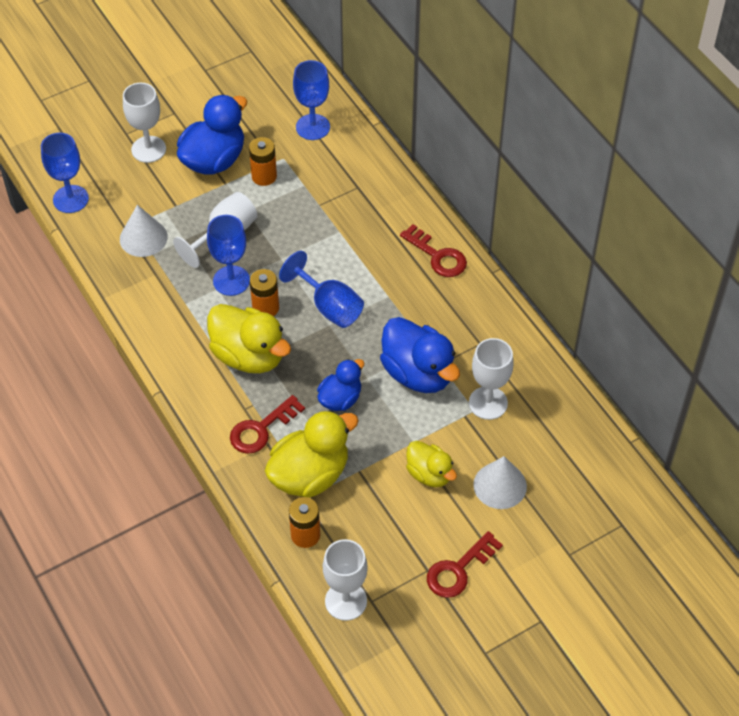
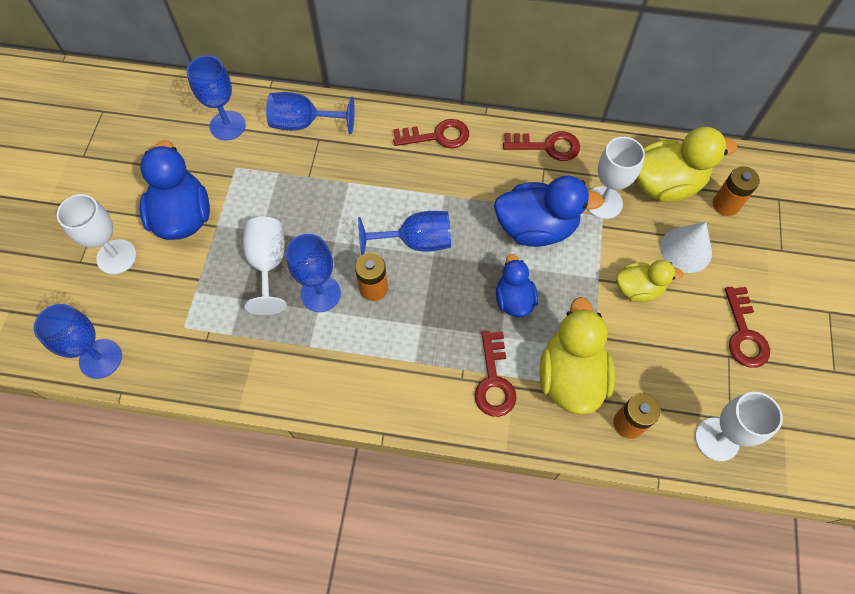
camera: 50 degrees left, 10 degrees up
(143, 238) = (206, 329): white cone -> none
(249, 355) = (410, 336): yellow duck -> yellow duck (665, 184)
(264, 176) = (239, 193): orange battery -> orange battery (725, 204)
(362, 168) = (303, 123): none -> blue goblet
(504, 332) = (547, 146): none -> red key

